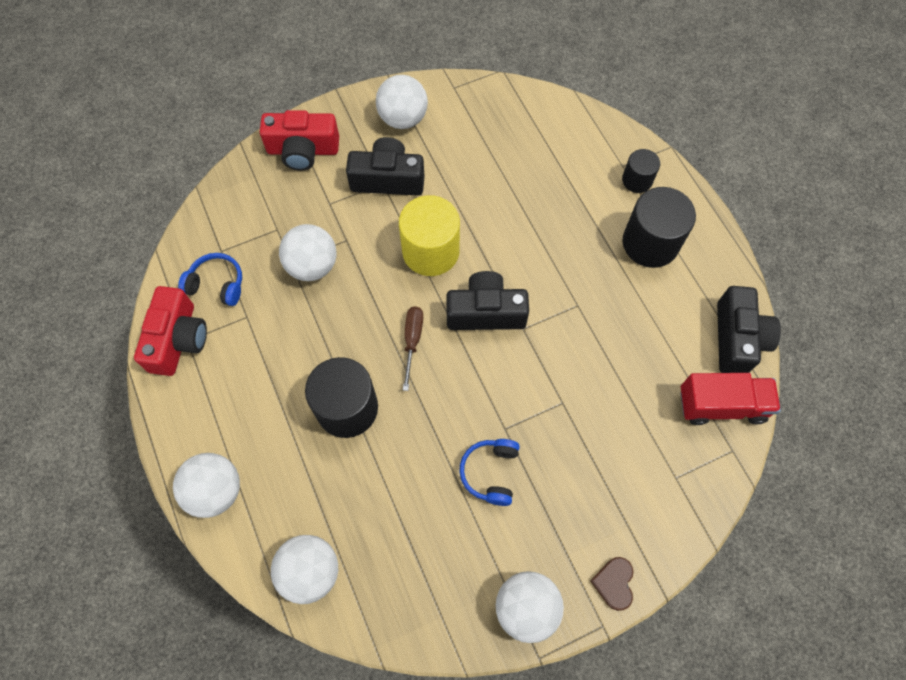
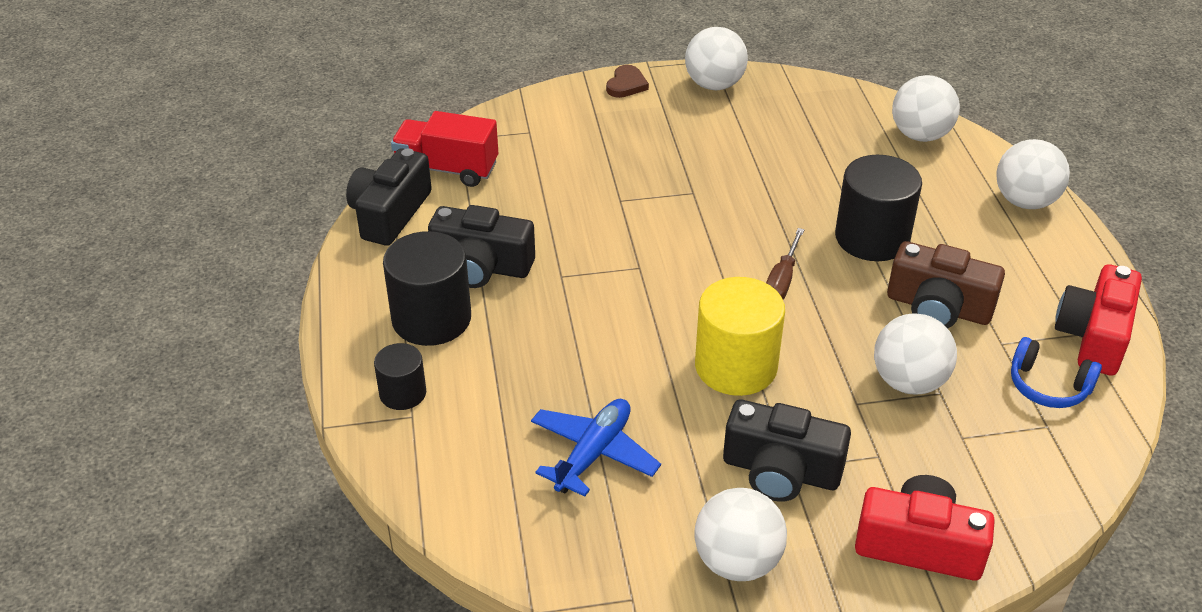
camera: 165 degrees left, 25 degrees down
(292, 341) = (938, 307): none -> brown camera
(486, 312) = (680, 290): black camera -> black camera (481, 266)
(490, 473) = (720, 165): blue headphones -> none
(503, 165) = (593, 454): none -> blue plane

